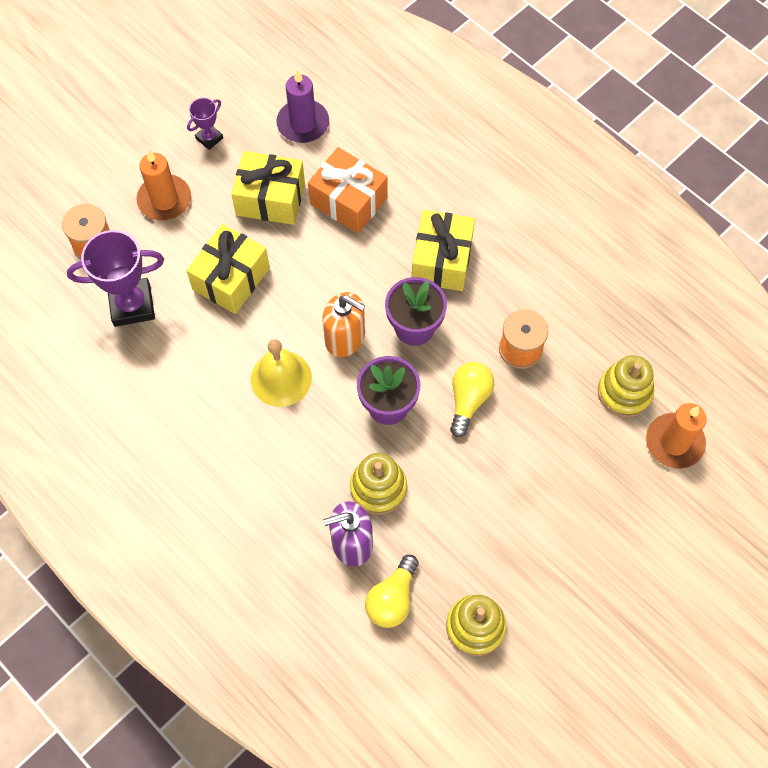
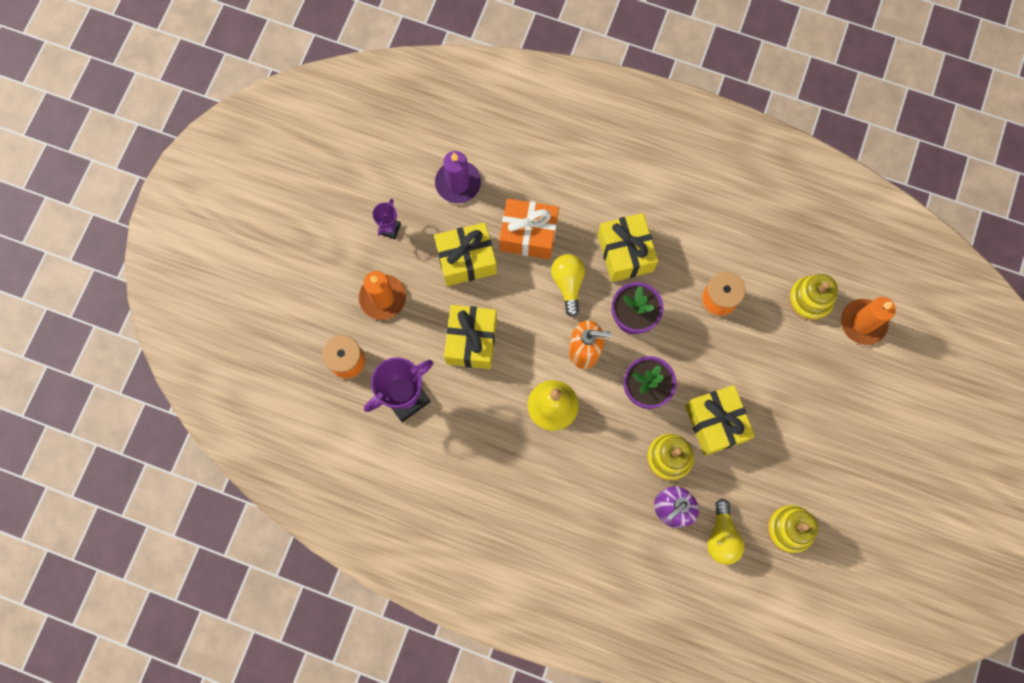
camera: 25 degrees left, 10 degrees up
(449, 475) = (715, 423): none -> yellow gift
(468, 400) = (700, 358): yellow light bulb -> yellow light bulb (568, 284)

